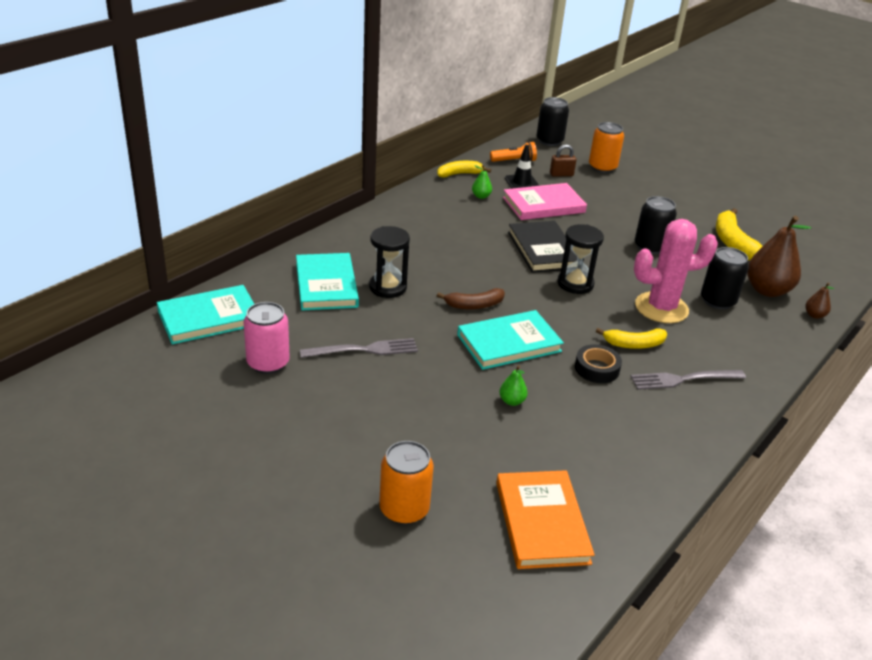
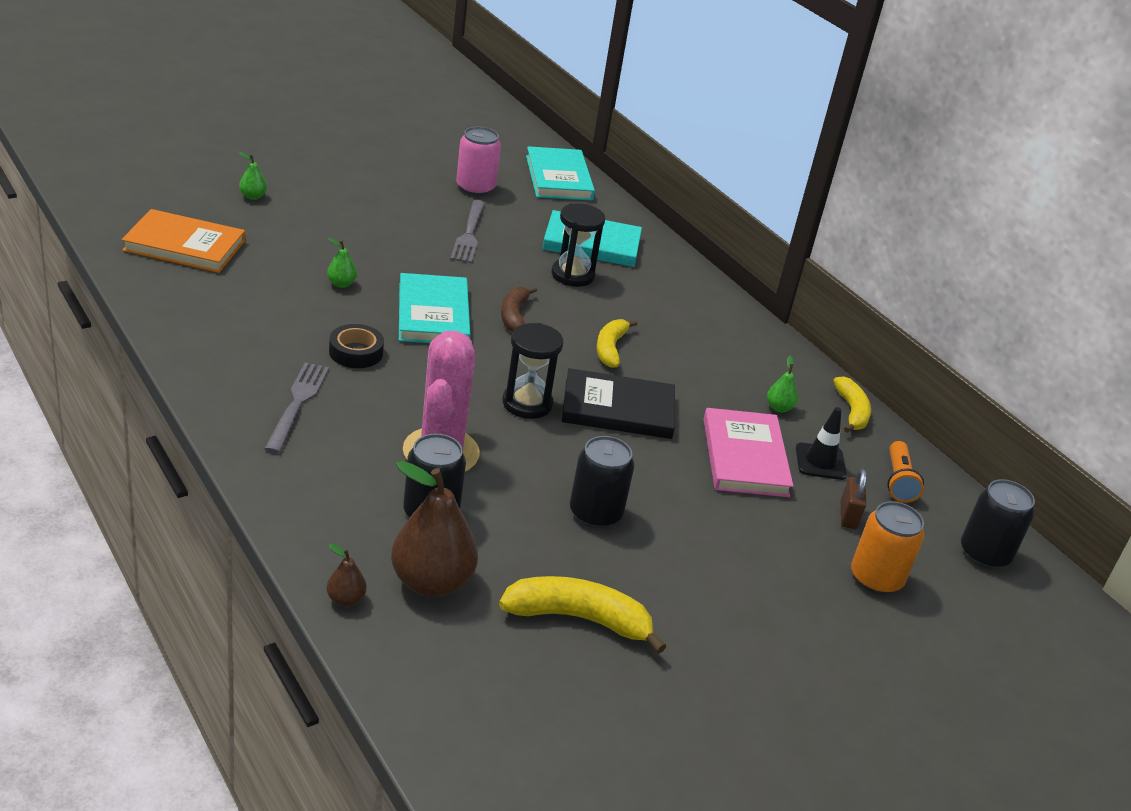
camera: 105 degrees right, 0 degrees up
(404, 509) = (253, 196): orange can -> green pear
(634, 344) = (381, 396): yellow banana -> yellow banana (610, 348)

